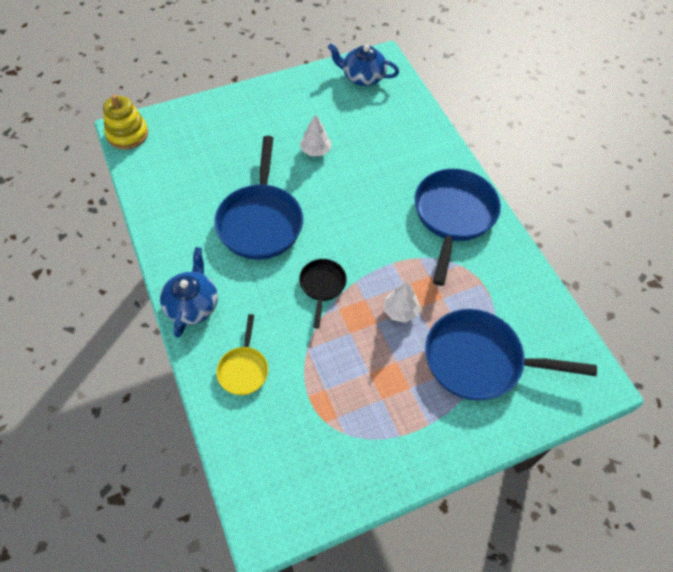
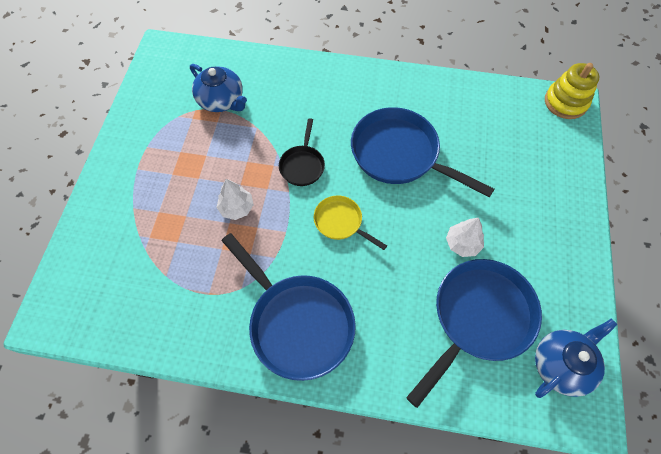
camera: 125 degrees right, 5 degrees up
(192, 305) = (348, 77): blue teapot -> blue teapot (221, 100)
(243, 369) = (272, 83): yellow pan -> yellow pan (341, 222)
(322, 286) = (302, 165): black pan -> black pan turned 60 degrees clockwise
(479, 360) = (148, 238): blue pan -> blue pan (479, 318)

